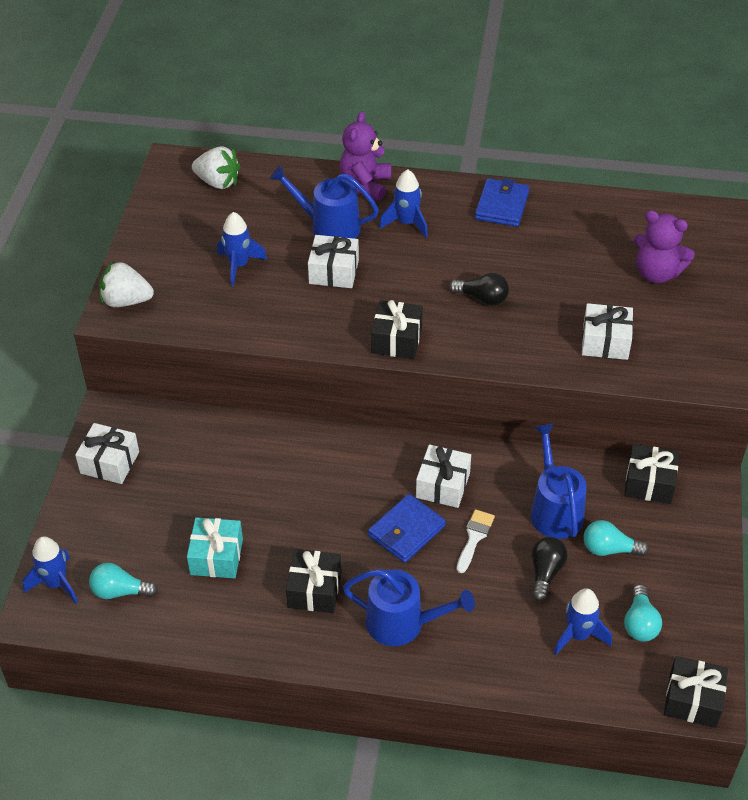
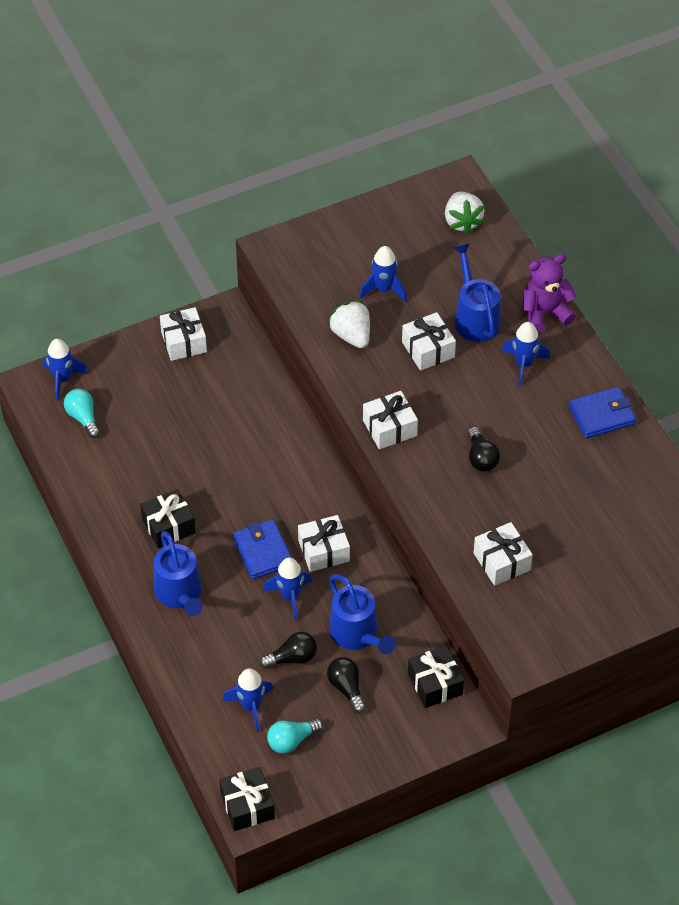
camera: 55 degrees right, 5 degrees up
(126, 301) = (291, 247): white strawberry -> white strawberry (351, 335)
(216, 557) = (152, 453): turquoise gift -> none
(396, 340) = (389, 428): black gift -> white gift
(406, 531) = (263, 551): blue wallet -> blue wallet turned 60 degrees clockwise
(474, 537) = (290, 596): white brush -> blue rocket
(554, 510) = (357, 634): blue watering can -> blue watering can turned 105 degrees clockwise
(609, 549) = (346, 688): turquoise light bulb -> black light bulb
(657, 273) = (614, 559): purple teddy bear -> none

